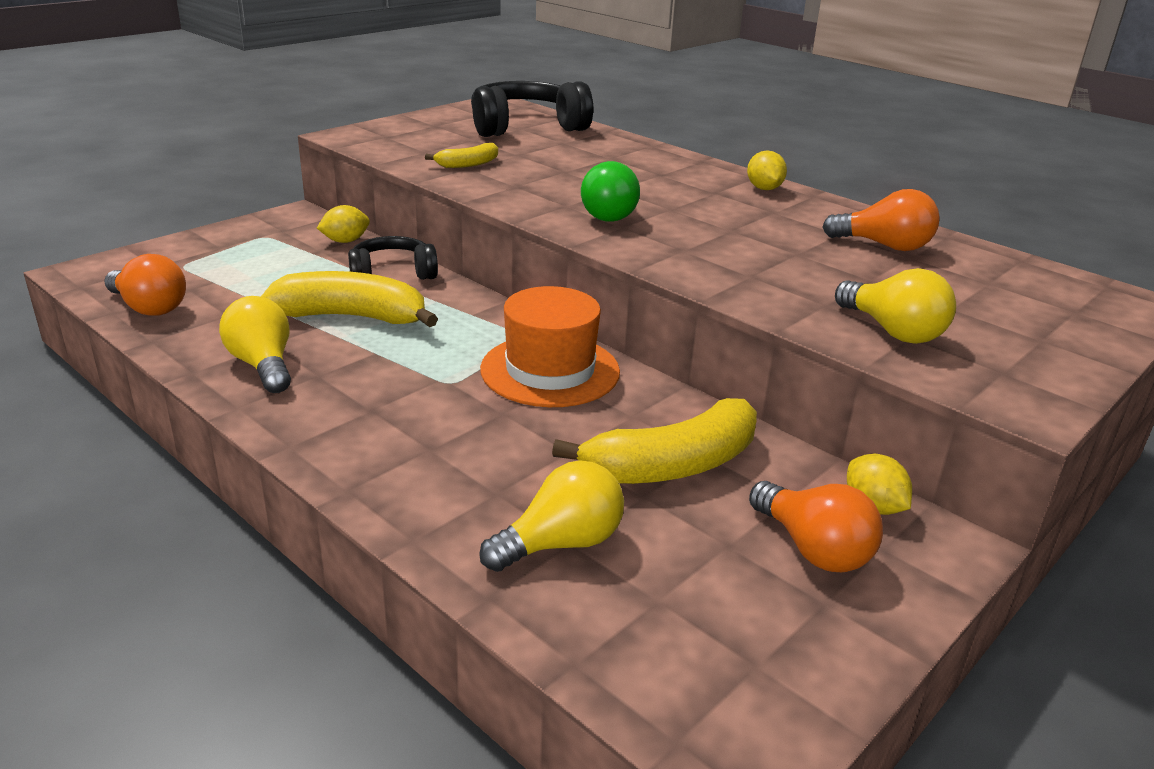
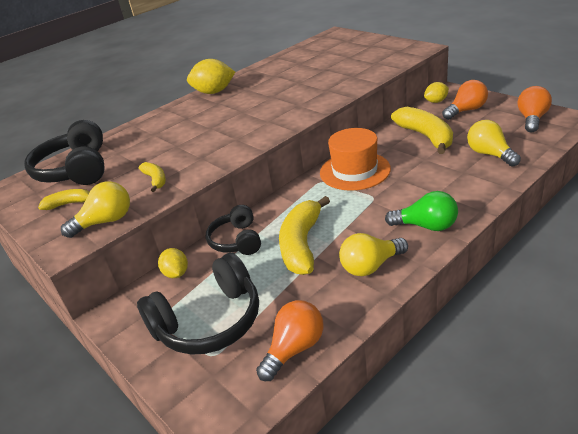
camera: 80 degrees left, 5 degrees up
(239, 262) = (209, 321): none -> black headphones
(440, 130) = (69, 204): none -> yellow banana
(611, 214) = (251, 125): green light bulb -> green light bulb (426, 226)
(764, 189) = (214, 92): yellow lemon -> yellow lemon, size x1.67
(884, 246) = (288, 67): orange light bulb -> orange light bulb (532, 119)
(893, 331) = (373, 65): yellow light bulb -> yellow light bulb (106, 221)

